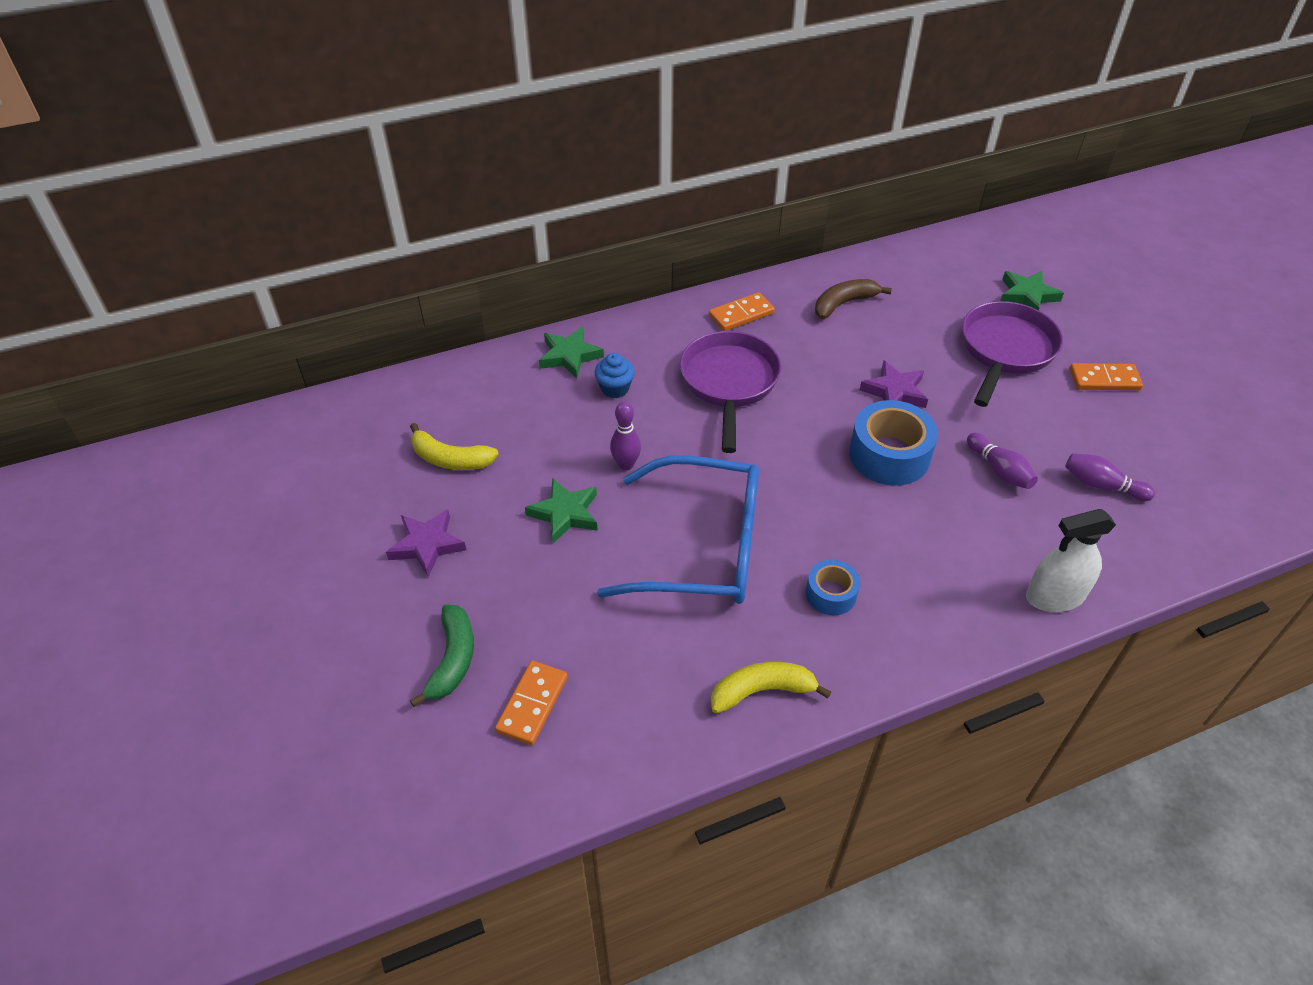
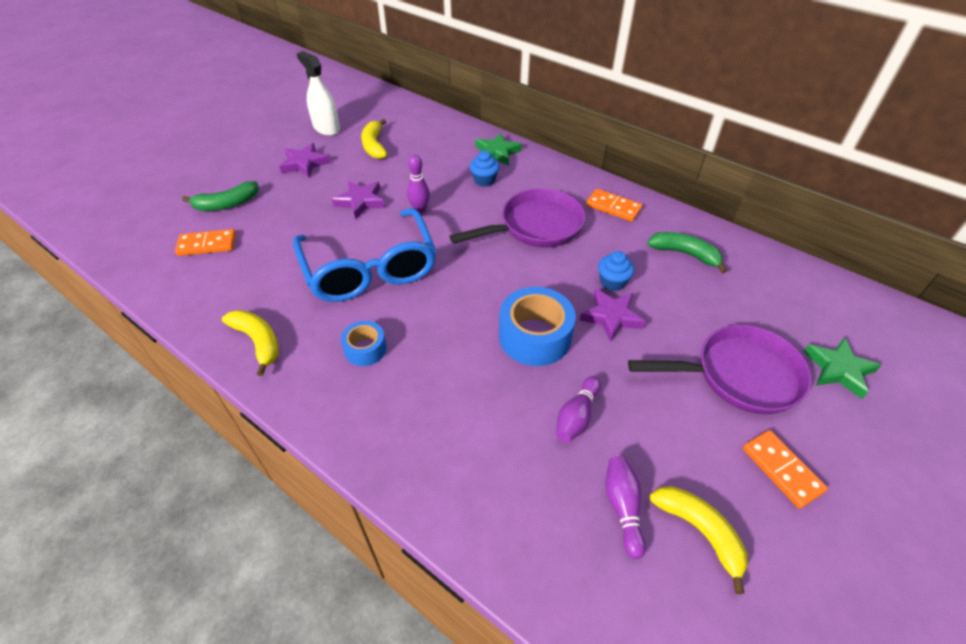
camera: 60 degrees right, 0 degrees up
(565, 513) = (360, 201): green star -> purple star
(844, 303) = (685, 254): brown banana -> green banana
(850, 369) = (612, 282): none -> blue cupcake
(1055, 596) = (449, 504): white spray bottle -> white spray bottle (326, 128)
(1139, 452) = (700, 531): none -> yellow banana

